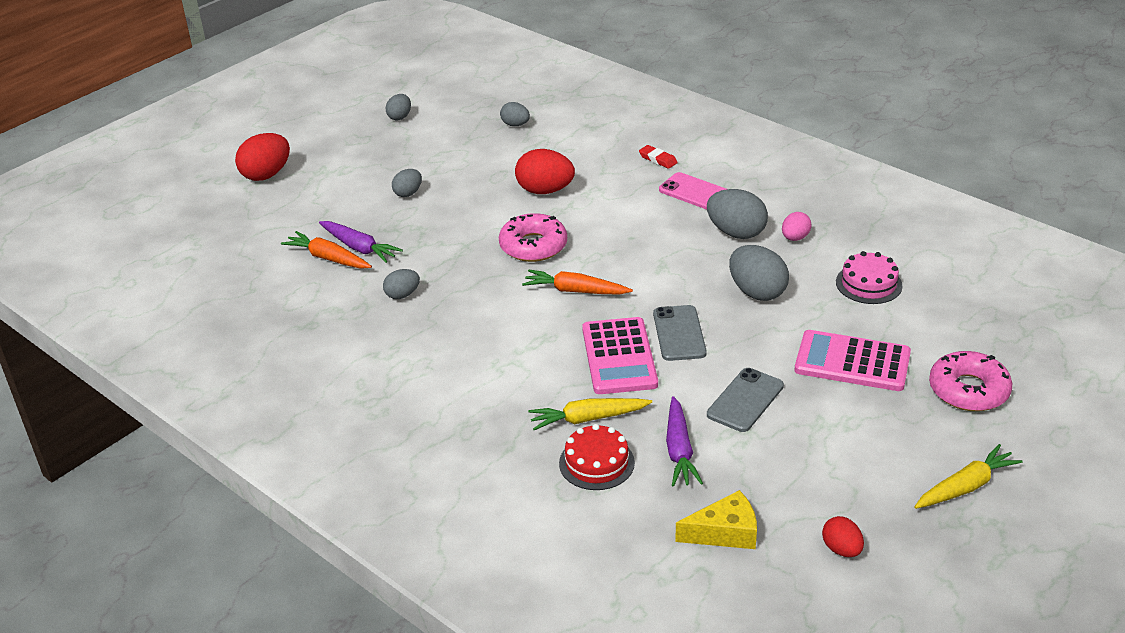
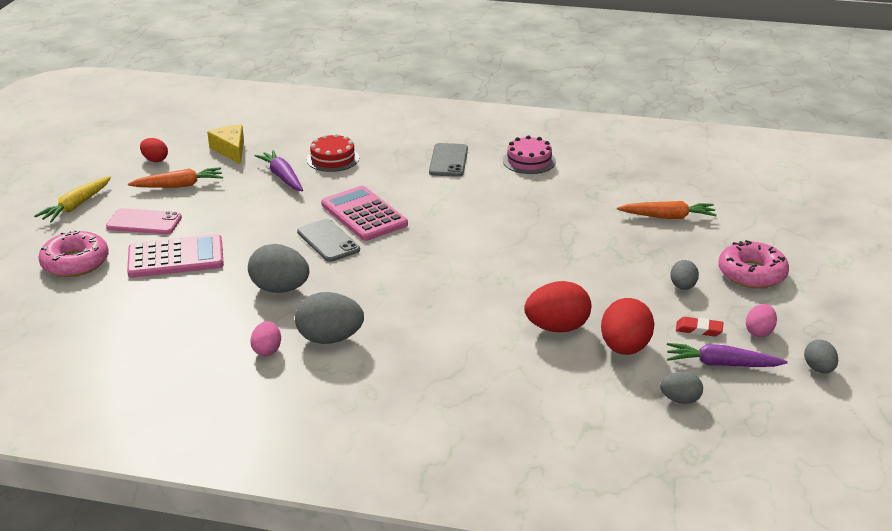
camera: 150 degrees right, 5 degrees down
(266, 175) = (836, 265): red egg -> red egg (625, 348)
(359, 248) = (655, 231): purple carrot -> purple carrot (721, 364)
(402, 147) = (759, 332): none -> pink egg
(402, 295) = (573, 209): grey egg -> none
(533, 246) = (511, 273): pink donut -> pink donut (752, 273)
(575, 291) = (438, 248): orange carrot -> orange carrot (179, 185)
(588, 419) = (357, 177): yellow carrot -> none
(658, 159) = (473, 402): red eraser -> red eraser (699, 329)
(696, 193) = (399, 372): pink phone -> pink phone (144, 222)
(725, 532) = (231, 150): yellow cheese -> yellow cheese turned 105 degrees clockwise
(745, 400) = (251, 213): grey phone -> grey phone (448, 160)
(868, 284) = (177, 324): pink cake -> pink cake (529, 161)

